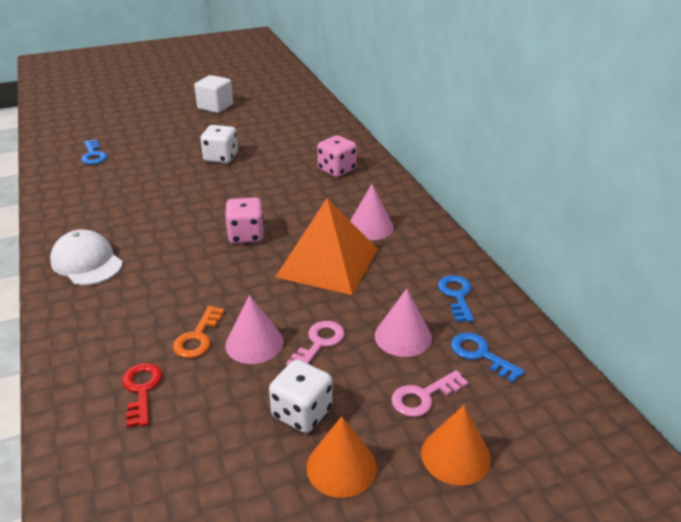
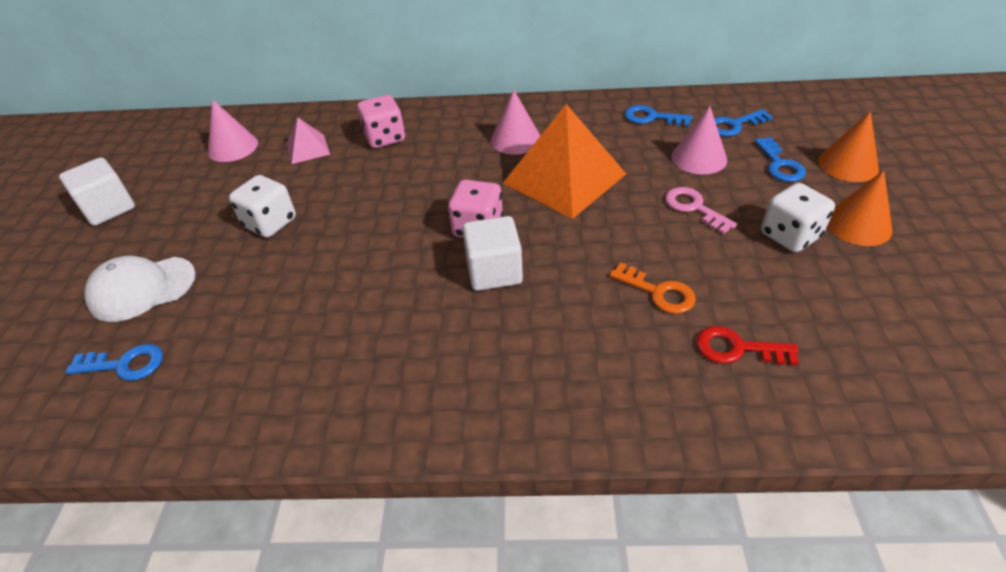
camera: 65 degrees left, 10 degrees up
(87, 262) = (451, 388): white cap -> white cap (142, 289)
(199, 253) = (494, 271): none -> white cube
(254, 343) = (681, 251): pink cone -> pink cone (232, 147)
(306, 146) = (308, 149): none -> pink pyramid
(423, 397) = (780, 165): pink key -> blue key

